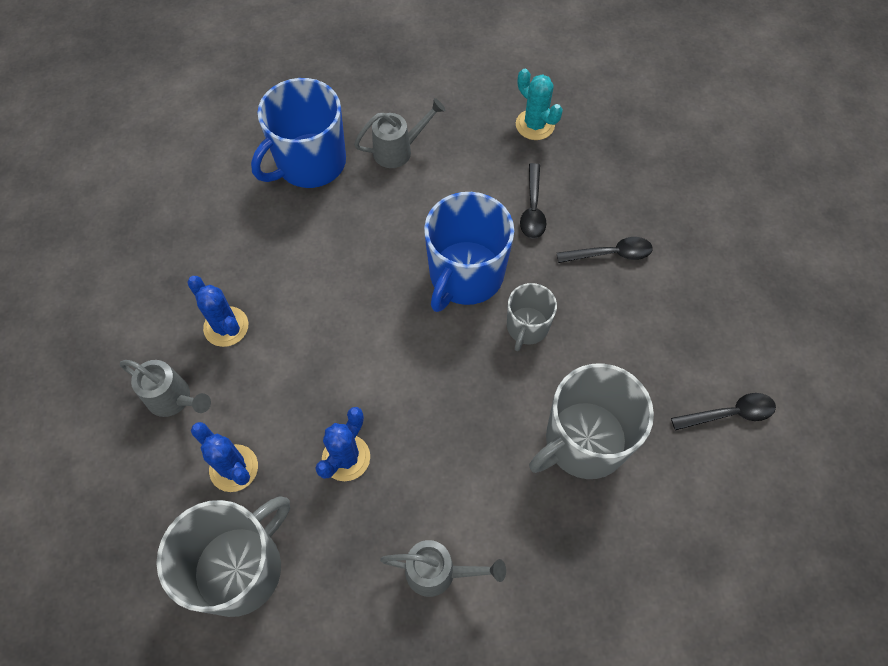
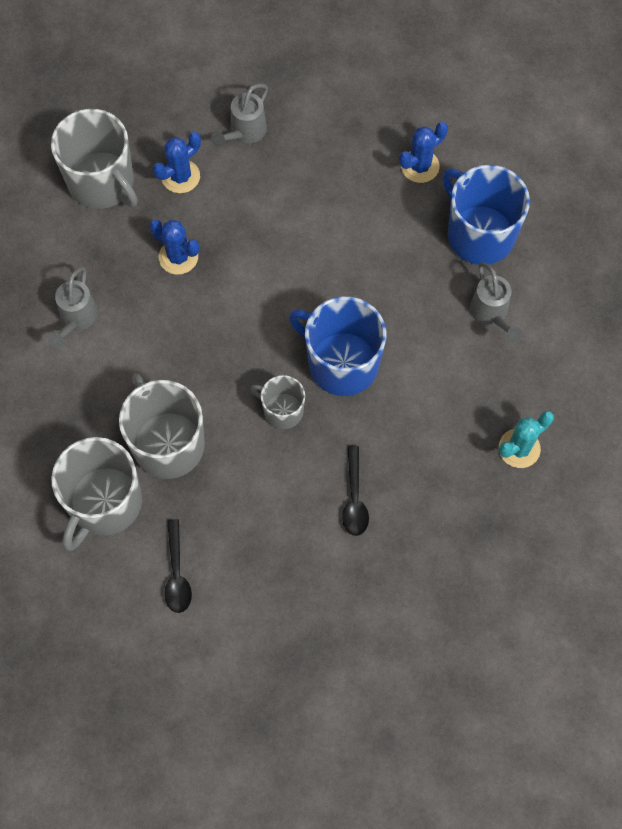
camera: 95 degrees right, 5 degrees up
(226, 327) = (307, 168): blue cactus -> blue cactus (420, 166)
(533, 209) = (412, 432): black spoon -> none
(669, 503) = (104, 503): none -> grey mug

